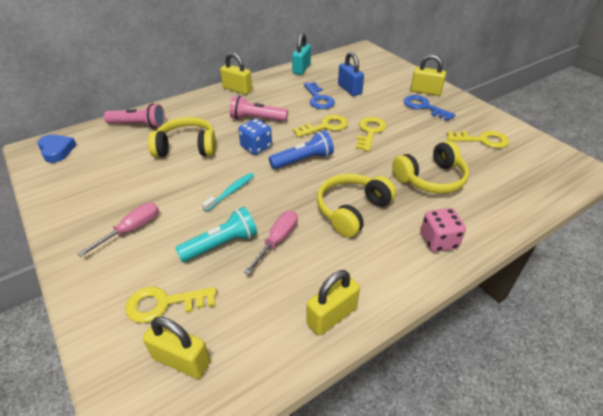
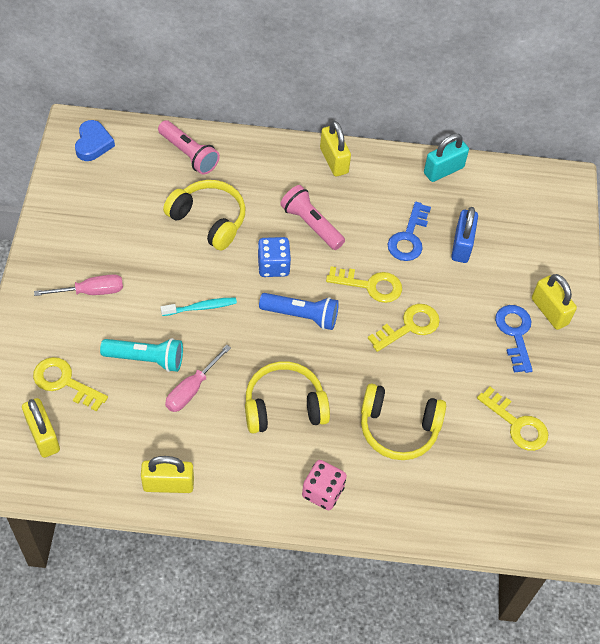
camera: 35 degrees right, 15 degrees up
(277, 241) = (192, 389): pink screwdriver -> pink screwdriver turned 150 degrees clockwise

